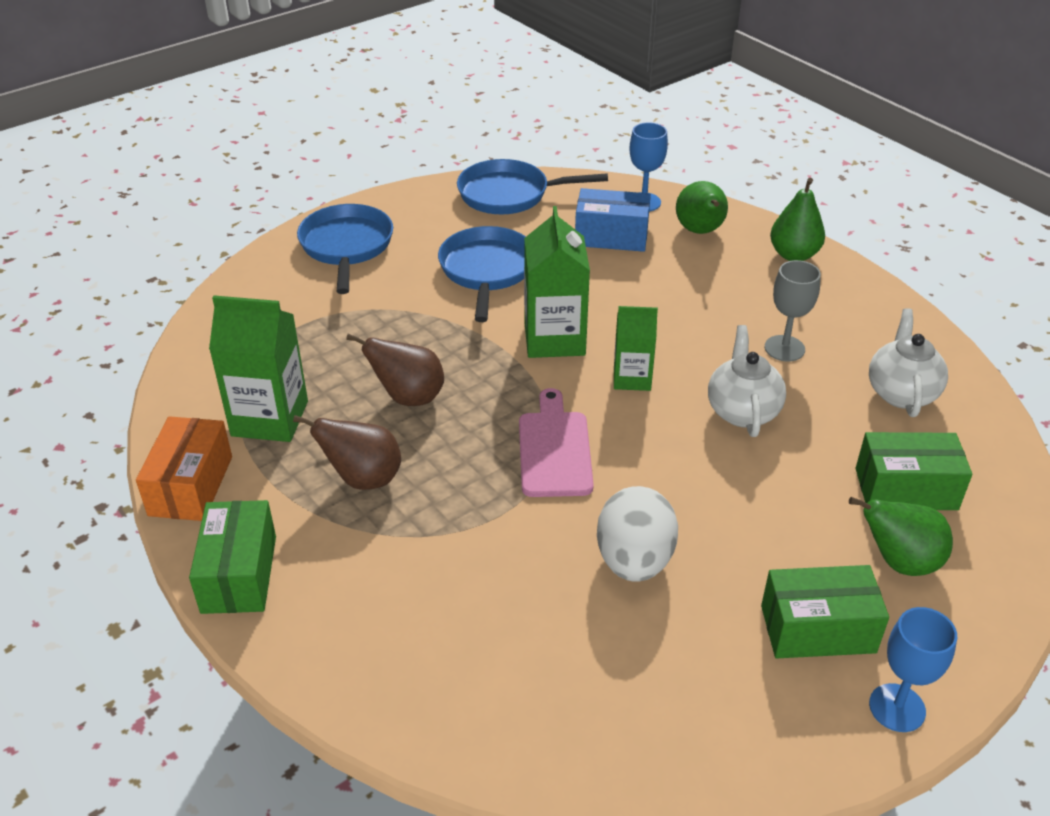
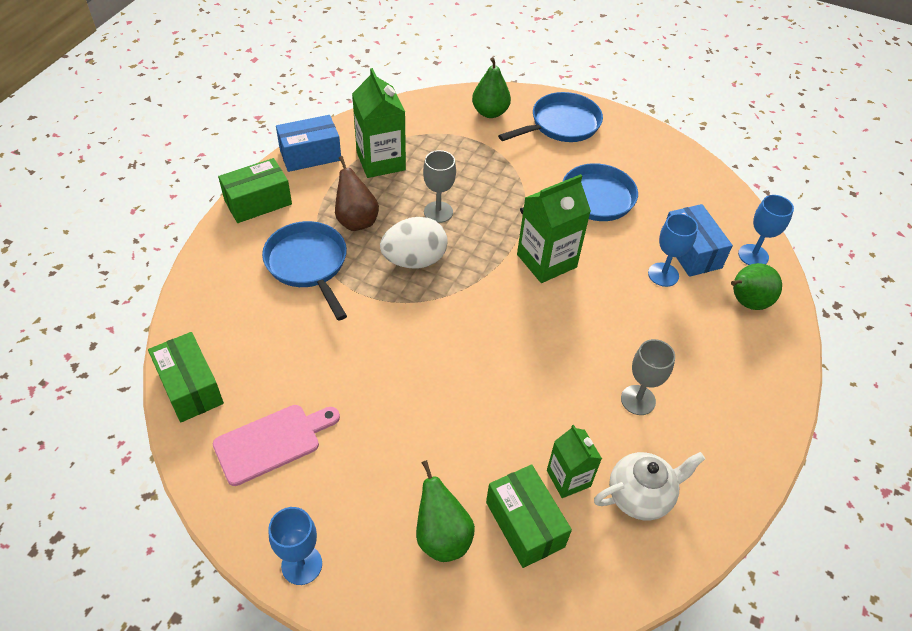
camera: 60 degrees right, 10 degrees up
(190, 486) = (310, 155): orange box -> blue box
(408, 397) = (438, 212): brown pear -> grey goblet
(510, 194) = (691, 178): blue pan -> blue pan (308, 265)
(554, 449) = (436, 300): pink cutting board -> pink cutting board (272, 442)
(630, 266) = (663, 274): none -> blue goblet
(632, 378) = (535, 317): green carton -> green carton (568, 478)
(634, 561) = (359, 375): white egg -> white egg (414, 260)
(742, 411) = (544, 393): white teapot -> none
(793, 255) = (768, 373): green pear -> green pear (490, 112)
(817, 629) = (350, 498): green box -> green box (190, 387)

